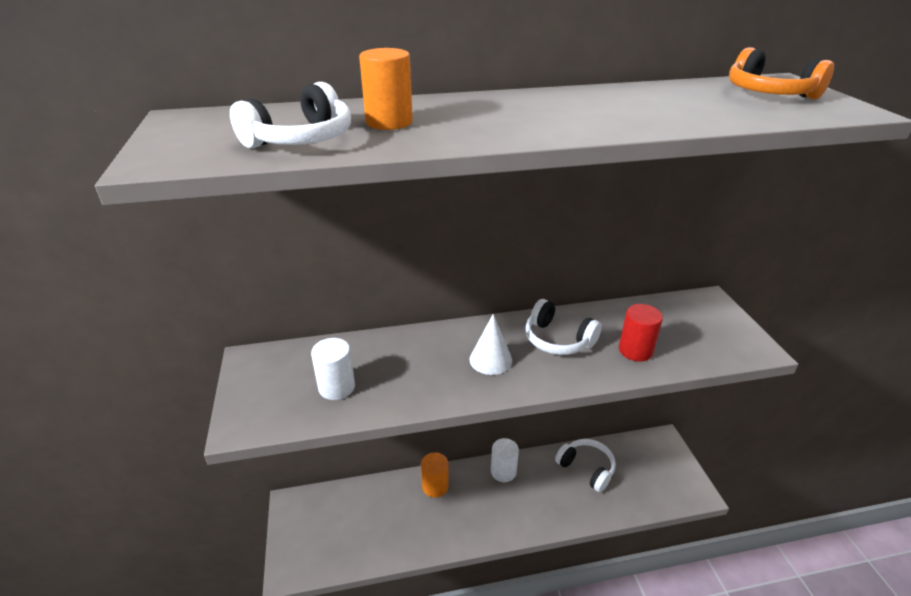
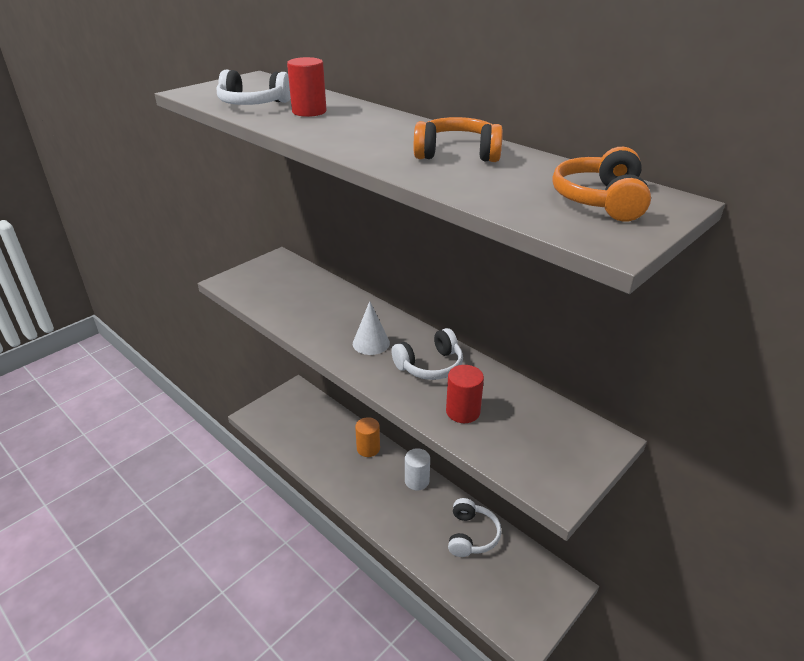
camera: 55 degrees right, 0 degrees up
(337, 387) = (283, 296): white cylinder -> none
(389, 122) = (309, 111): orange cylinder -> red cylinder
(558, 340) = (430, 366): white headphones -> white headphones turned 120 degrees counterclockwise
(616, 103) = (457, 154): none -> orange headphones

